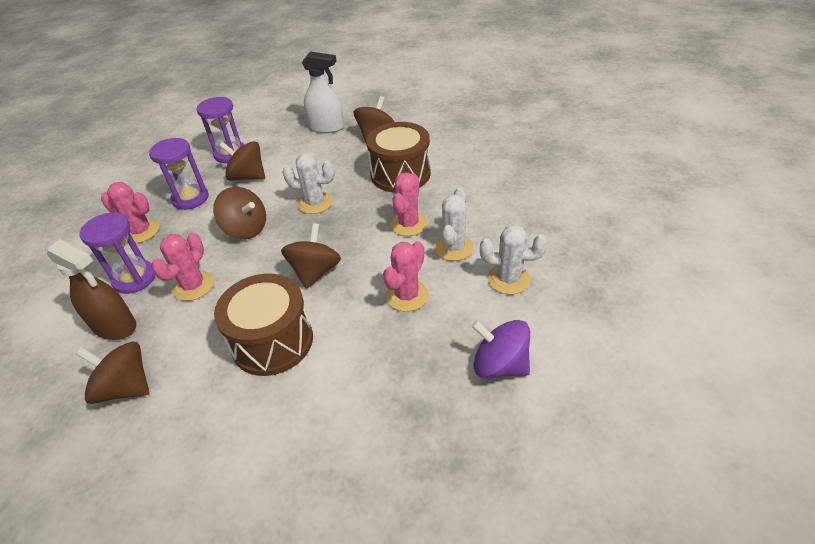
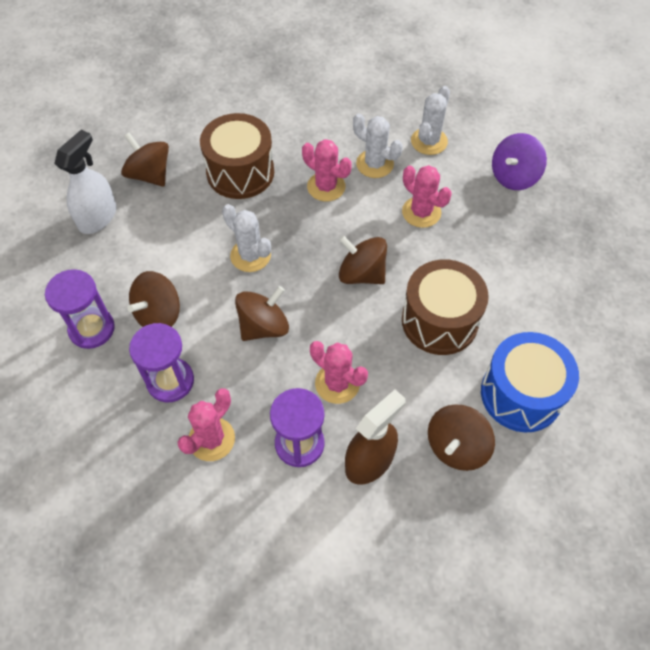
camera: 75 degrees left, 15 degrees up
(188, 433) = (521, 394): none -> blue drum
(315, 203) = (250, 255): white cactus -> white cactus turned 75 degrees counterclockwise

